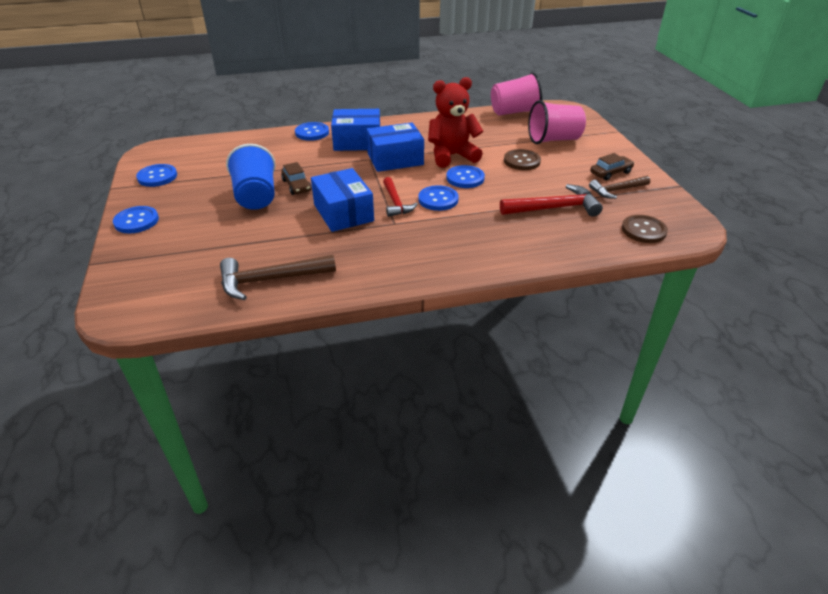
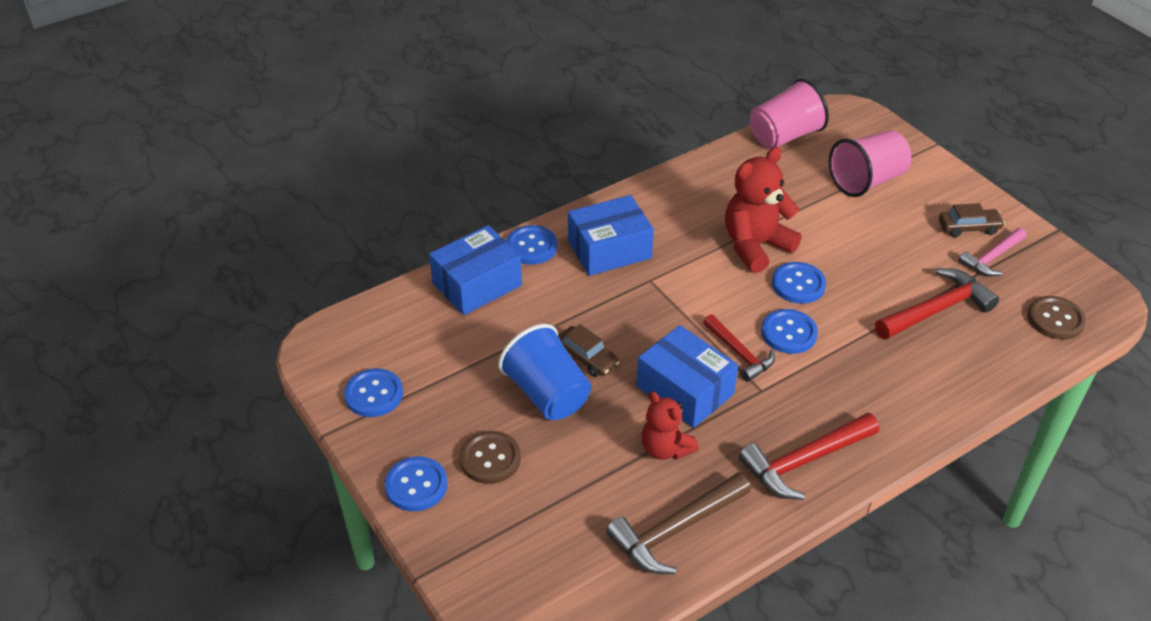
camera: 20 degrees left, 5 degrees up
(303, 238) = (665, 449): none -> red teddy bear
(391, 265) = (804, 461): none -> red hammer
(395, 159) = (685, 272): blue box -> blue box (477, 284)
(522, 161) = (850, 233): brown button -> brown button (490, 459)
(610, 173) = (969, 228): brown car -> brown car turned 45 degrees clockwise
(617, 190) = (992, 258): brown hammer -> pink hammer

